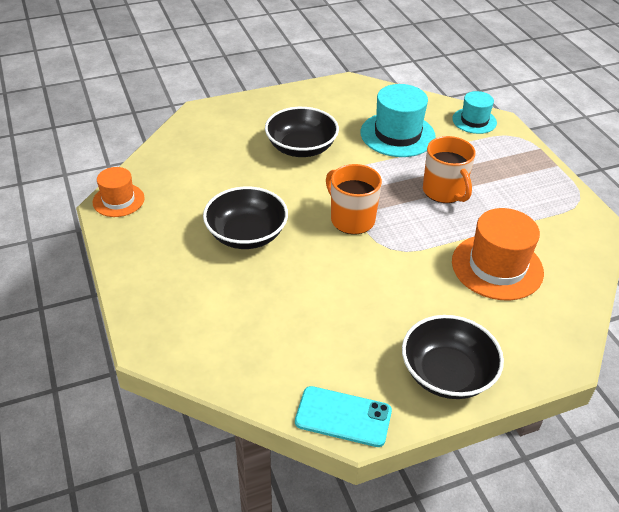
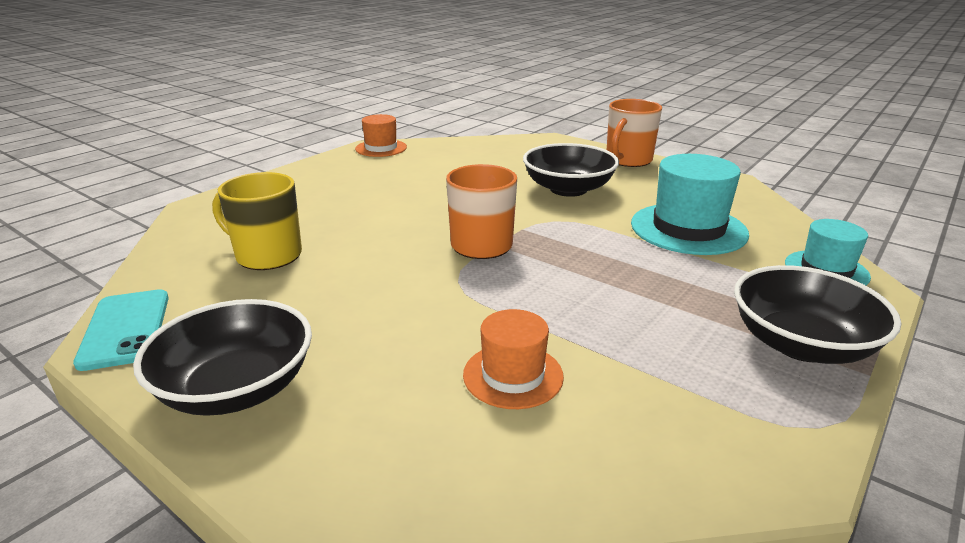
camera: 60 degrees right, 15 degrees down
(246, 234) = (392, 202): black bowl -> black bowl (801, 344)
(284, 323) = (267, 255): none -> yellow mug
(444, 192) = (625, 288): orange mug -> orange mug (628, 160)
(497, 267) = (513, 375): orange hat -> orange hat, size x0.61

